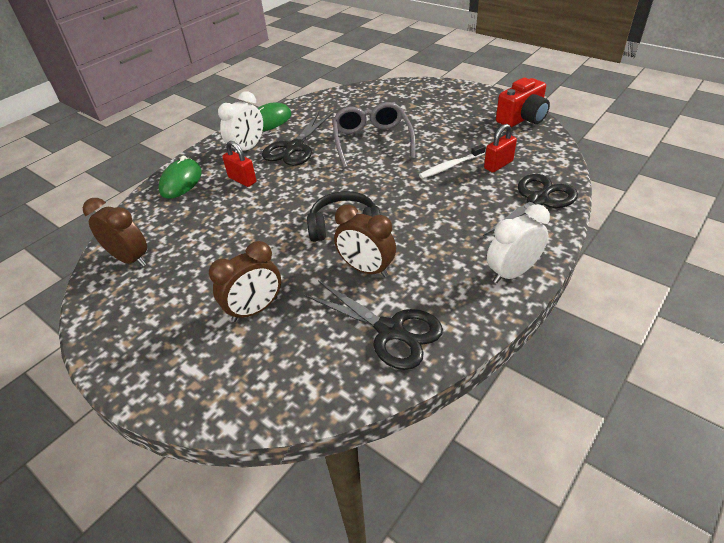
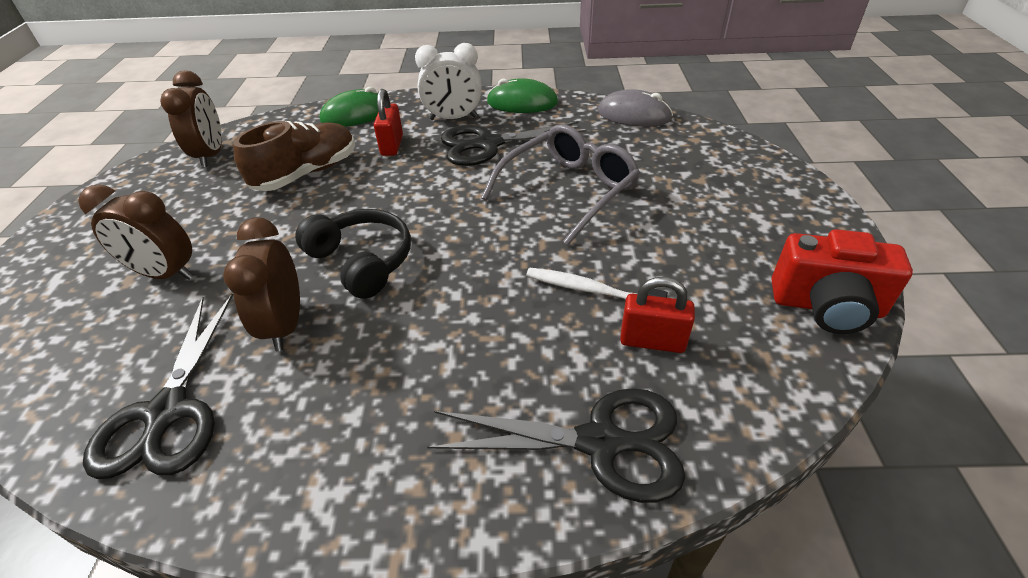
camera: 50 degrees right, 0 degrees up
(223, 222) = (307, 173): none -> brown shoe
(336, 96) = (634, 115): none -> grey mouse
(512, 273) = (370, 499): white clock -> none

